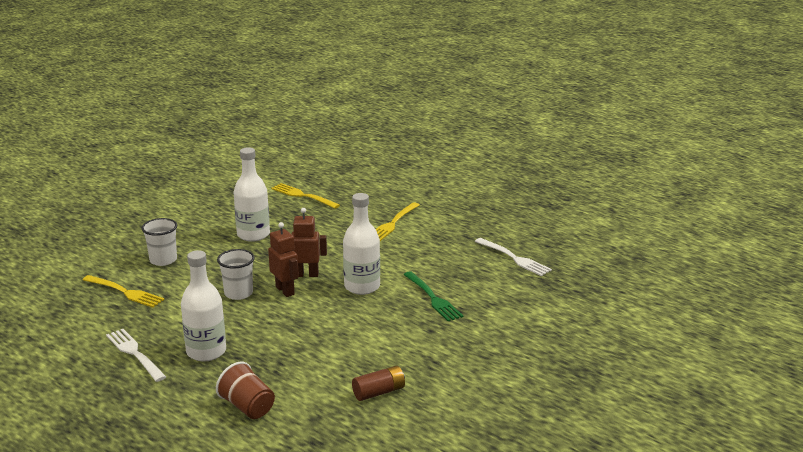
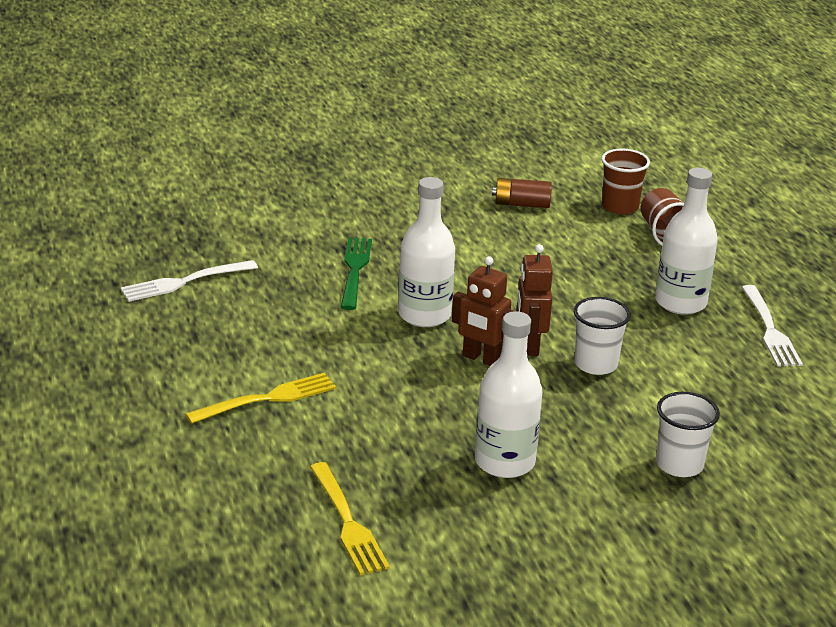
camera: 150 degrees left, 5 degrees up
(125, 292) = (759, 425): yellow fork -> none
(300, 422) = (620, 207): none -> brown cup
(514, 258) = (184, 282): white fork -> white fork turned 105 degrees counterclockwise

